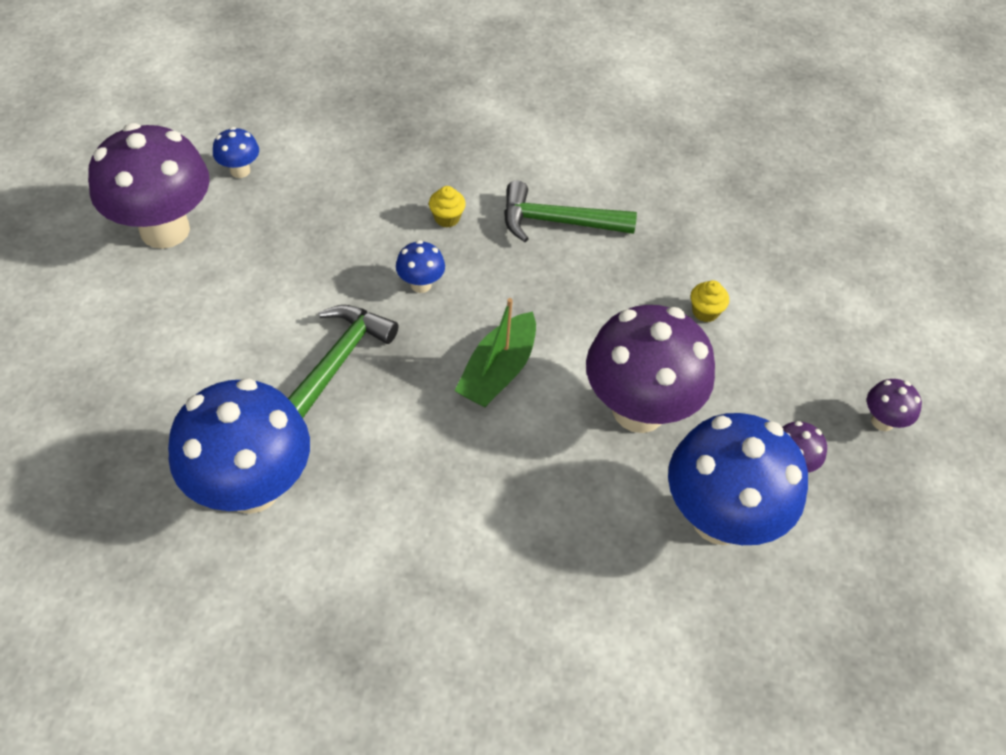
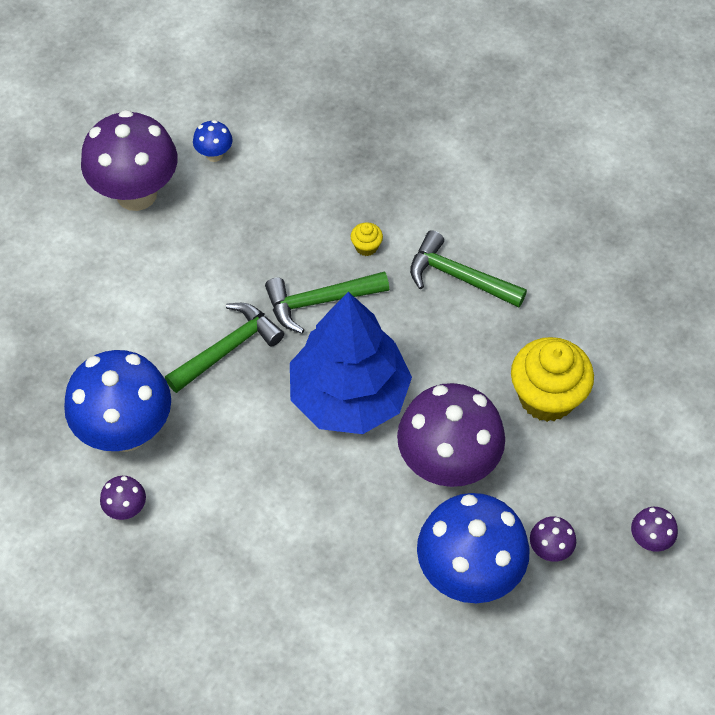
camera: 25 degrees right, 5 degrees up
(288, 579) = (126, 509): none -> purple mushroom
(421, 284) = (319, 301): blue mushroom -> green hammer
(498, 371) = (349, 396): green boat -> blue tree
(705, 312) = (546, 397): yellow cupcake -> yellow cupcake, size x2.37

